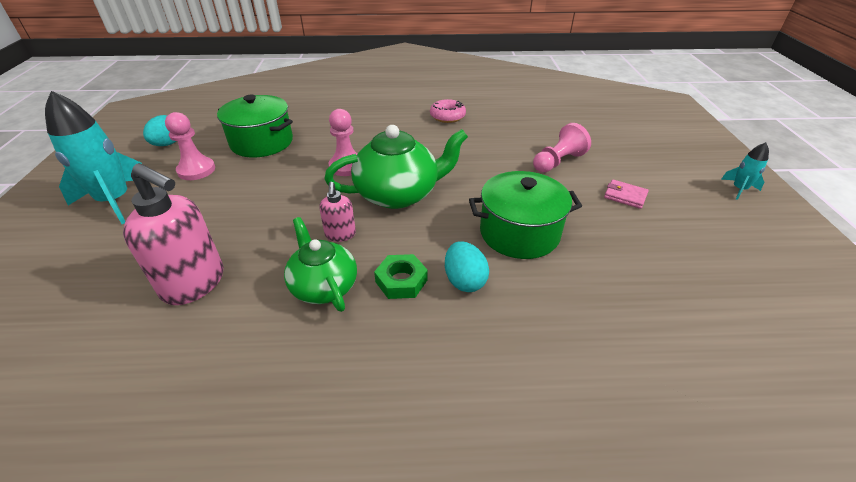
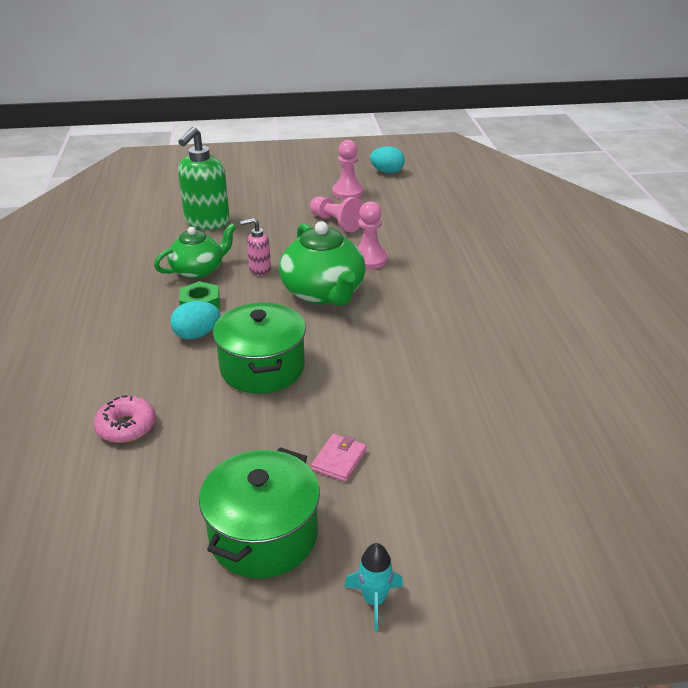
camera: 85 degrees right, 5 degrees down
(115, 201) = (300, 174): turquoise rocket -> none
(194, 284) = (207, 222): pink soap dispenser -> green soap dispenser
(262, 142) = (402, 211): green pot -> green pot (263, 535)
(447, 116) = (508, 316): pink donut -> pink donut (126, 426)
(558, 162) = (413, 407): pink pawn -> pink pawn (336, 223)

